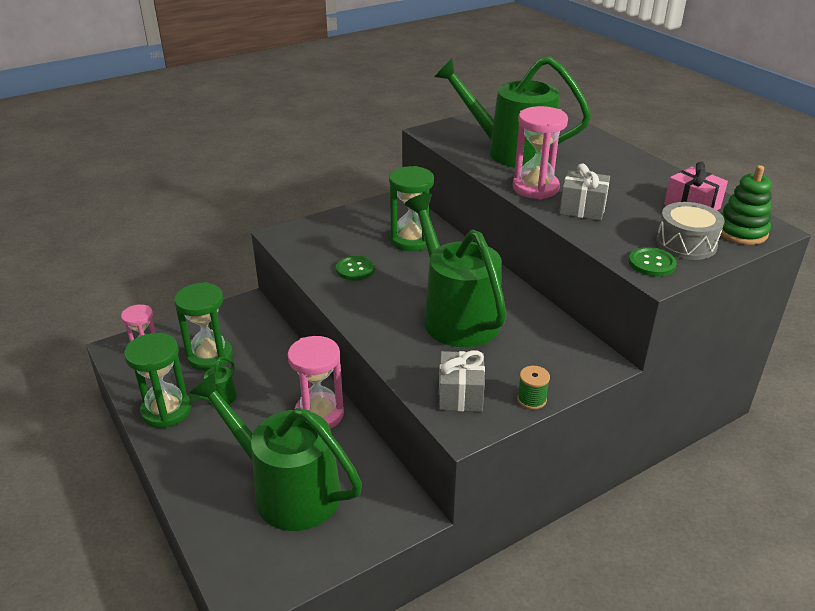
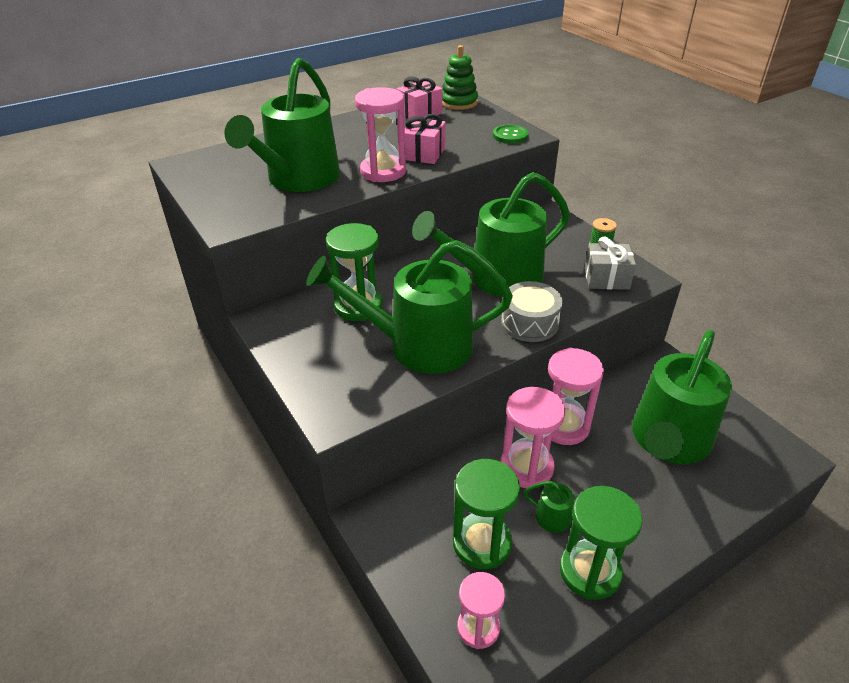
camera: 90 degrees left, 5 degrees up
(275, 385) = (526, 467): none -> pink hourglass
(355, 269) = (418, 346): green button -> green watering can
(582, 208) = (424, 154): grey gift -> pink gift
(686, 243) = (478, 121): grey drum -> grey drum (529, 323)

